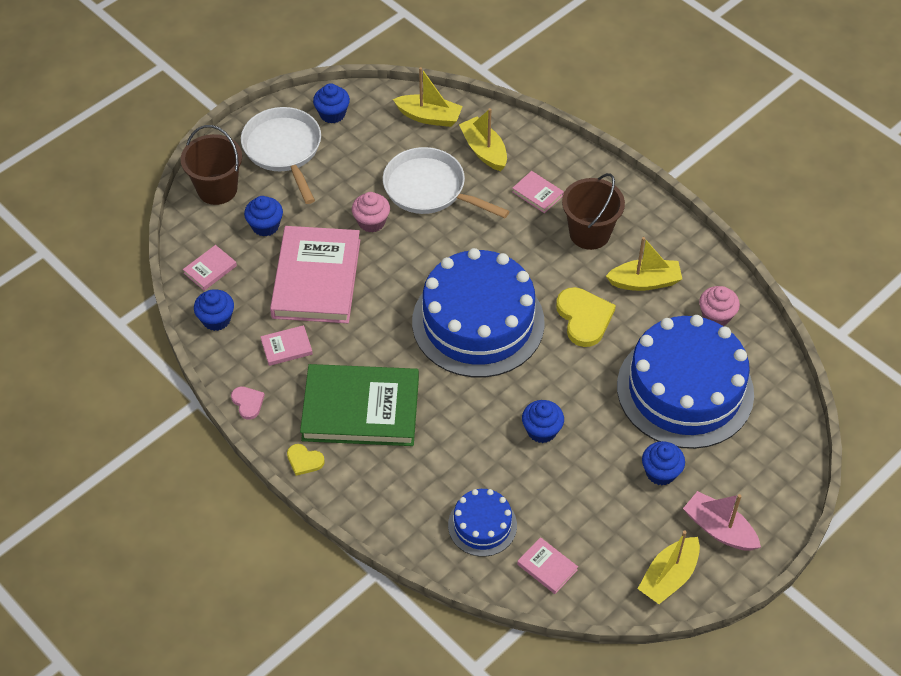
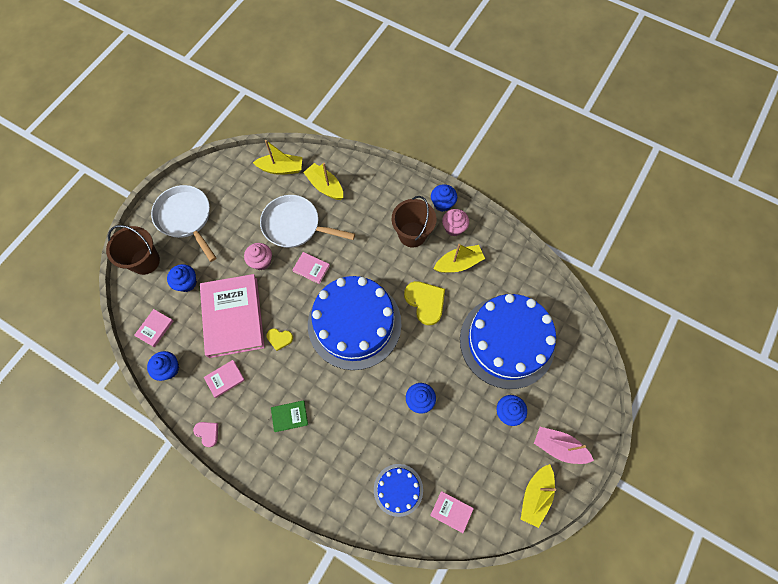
camera: 15 degrees left, 15 degrees up
(304, 460) = (259, 470): yellow heart -> yellow heart (279, 339)
(332, 114) = (213, 181): blue cupcake -> blue cupcake (442, 203)
(360, 409) = (289, 416): green book -> green book, size x0.42
(537, 193) = (369, 211): pink book -> pink book (311, 268)
(716, 316) = (512, 278): pink cupcake -> pink cupcake (454, 228)

